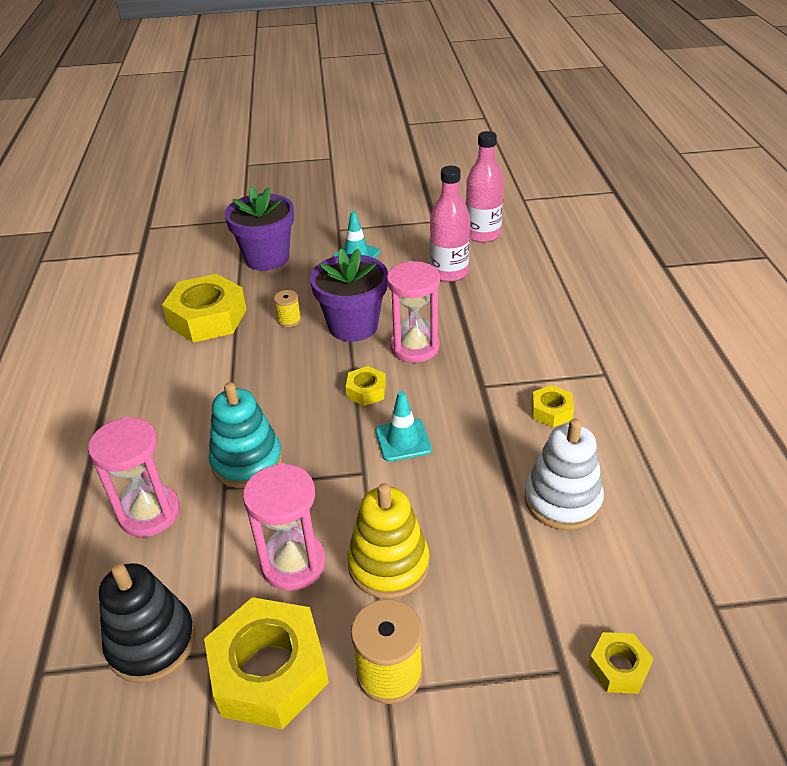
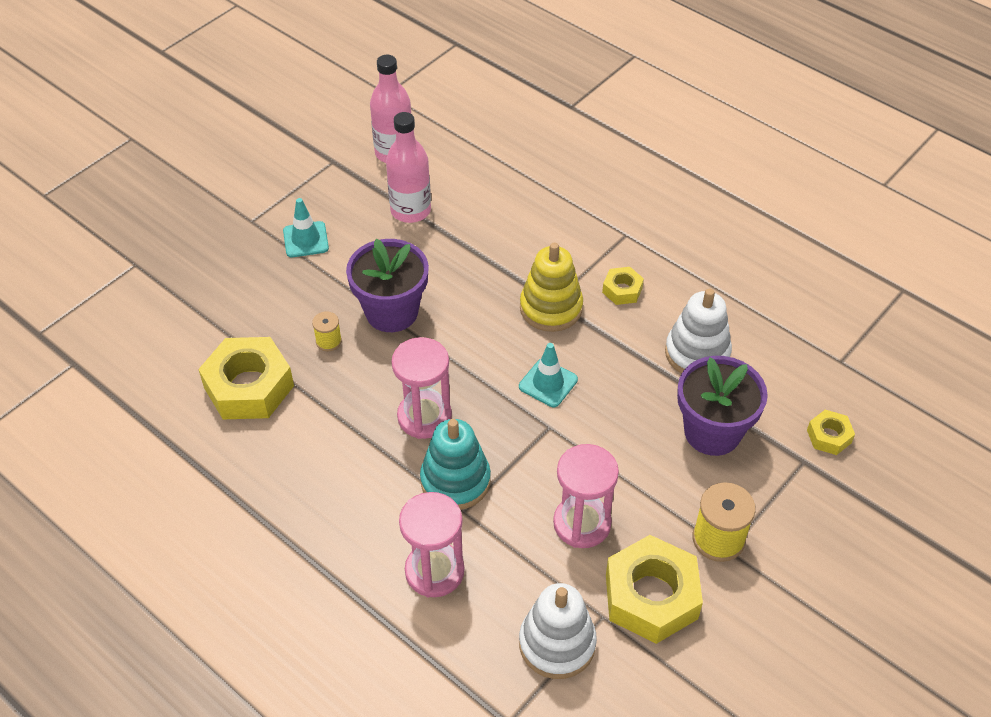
camera: 45 degrees left, 10 degrees up
(152, 642) = (557, 643): black stacking toy -> white stacking toy
(267, 258) = (222, 292): purple flower pot -> purple flower pot (712, 432)
(366, 391) = (473, 362): yellow nut -> none
(388, 564) = (642, 476): yellow stacking toy -> yellow stacking toy (551, 308)
(415, 347) = (465, 299): pink hourglass -> pink hourglass (424, 417)

